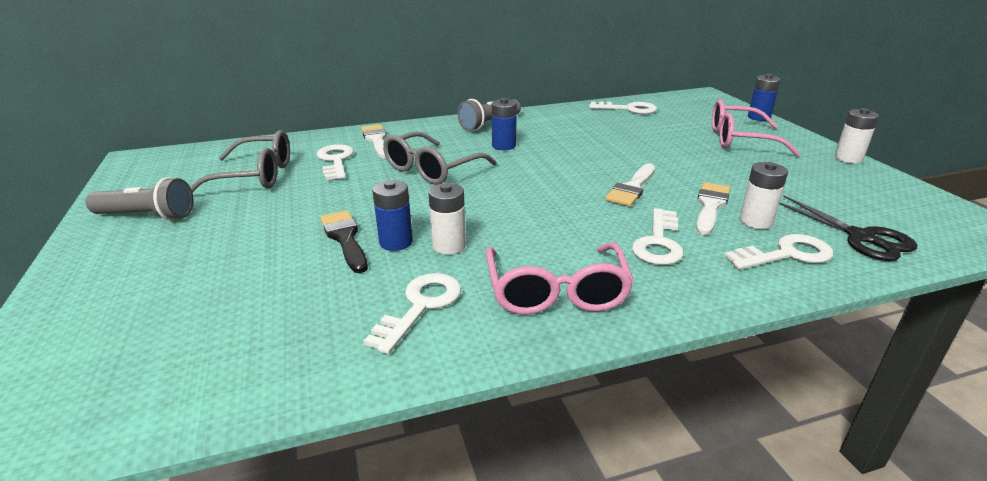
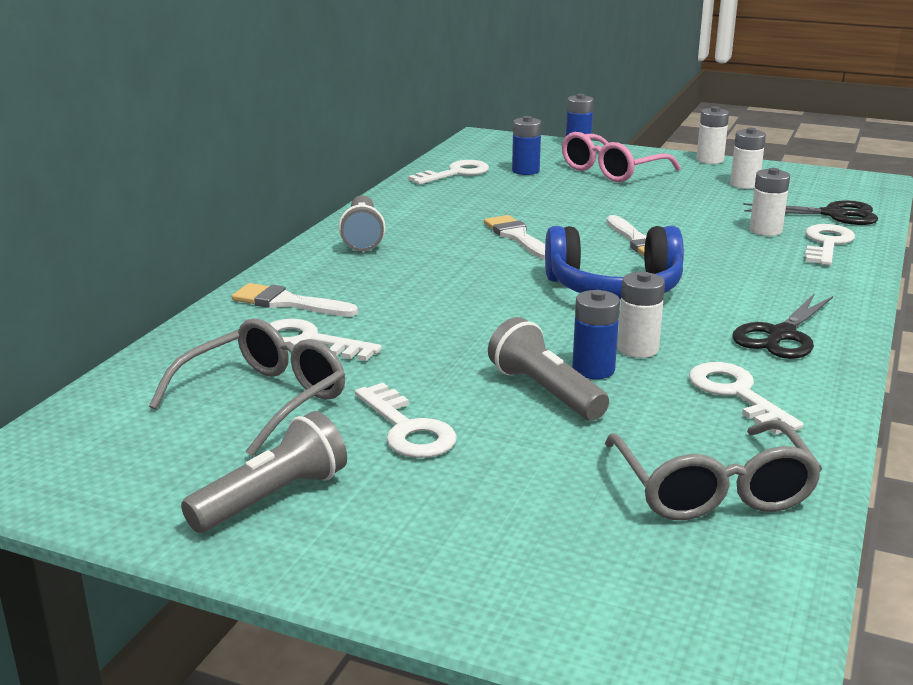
camera: 50 degrees left, 5 degrees down
(345, 238) = (545, 391): black brush -> grey flashlight
(431, 169) = (439, 302): grey glasses -> grey glasses (712, 490)
(504, 146) = (441, 252): blue battery -> blue battery (525, 171)
(536, 206) = (614, 289): none -> blue headphones
(556, 292) = (781, 335): pink glasses -> black scissors
(658, 242) = (751, 272): white key -> white key (407, 429)
(710, 206) = (718, 232): white brush -> white brush (517, 237)
(832, 185) = (744, 184): none -> white battery

